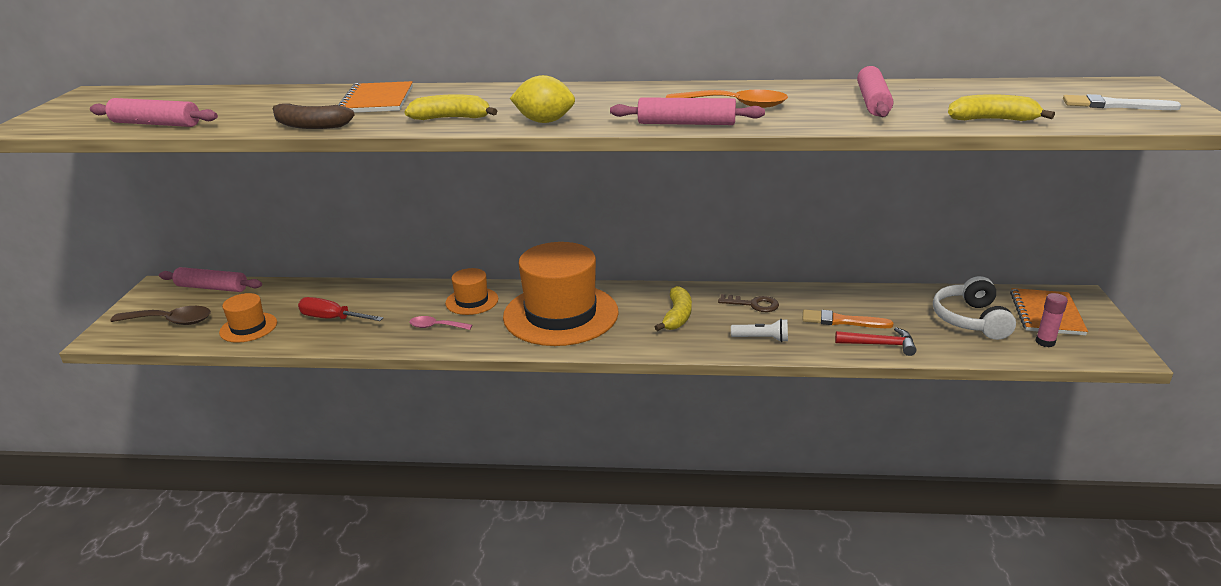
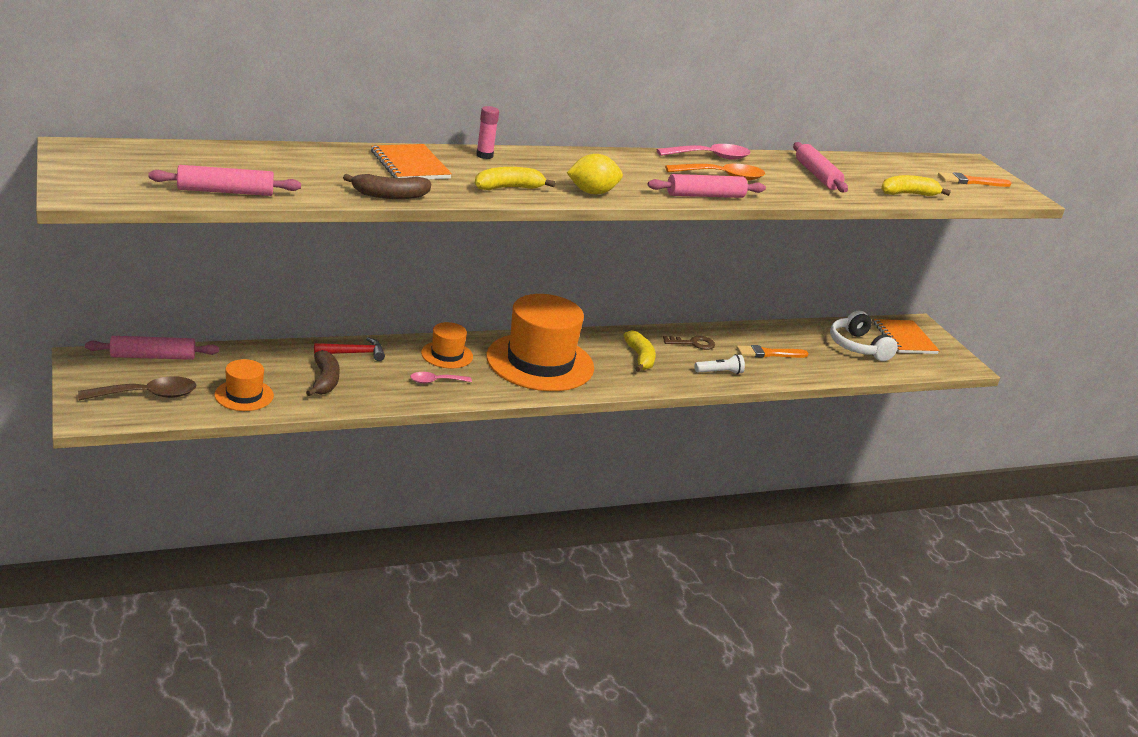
camera: 30 degrees left, 0 degrees up
(332, 319) = (325, 381): red screwdriver -> brown banana
(744, 87) = (710, 157): none -> pink spoon
(880, 344) = (807, 371): red hammer -> red hammer (354, 353)
(1045, 342) = (914, 361): pink glue stick -> pink glue stick (484, 155)
(1114, 105) = (971, 181): white brush -> orange brush

